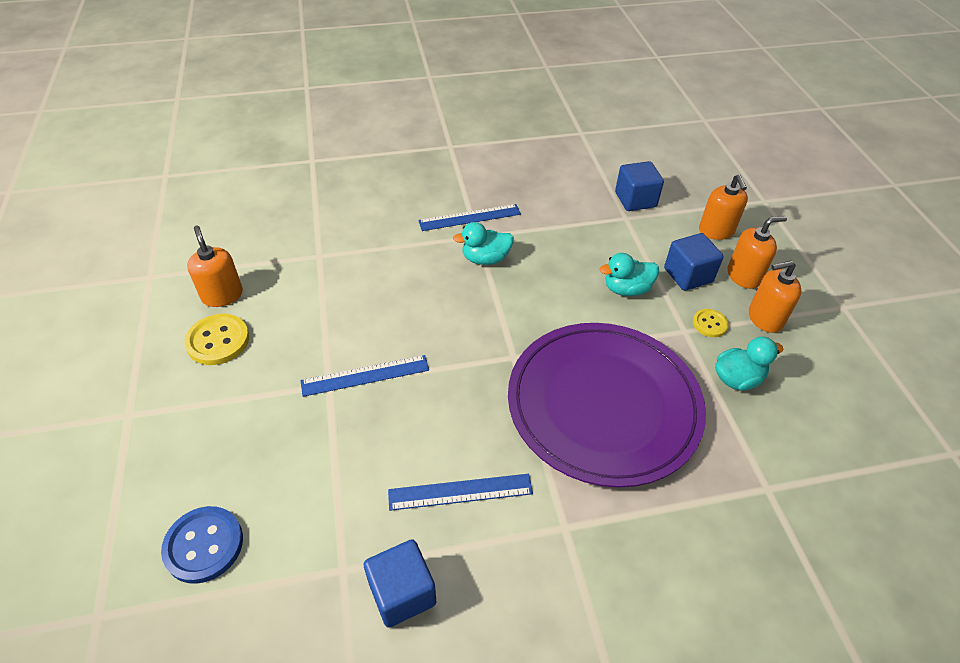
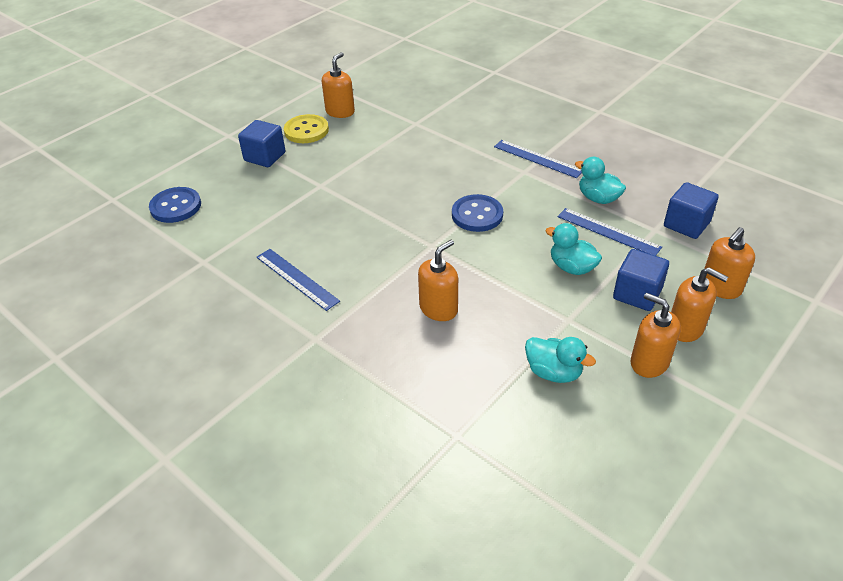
camera: 55 degrees right, 5 degrees down
(365, 375) = (342, 194): blue ruler -> blue ruler (608, 232)
(402, 593) = (207, 292): blue cube -> blue cube (265, 157)
(485, 259) = (506, 186): turquoise duck -> turquoise duck (598, 198)
(503, 301) = (477, 215): none -> blue button
(603, 404) = (438, 309): purple plate -> orange soap dispenser
(710, 324) = (596, 331): yellow button -> none

